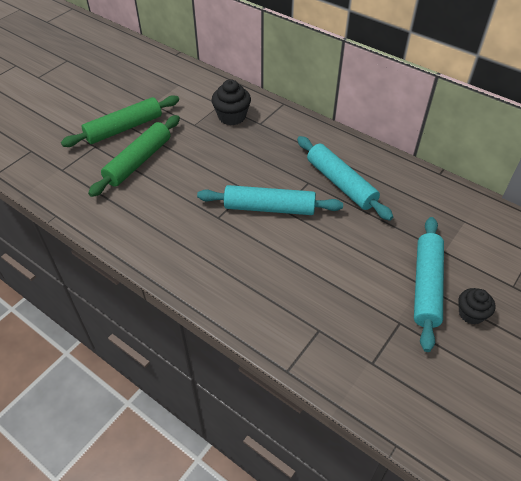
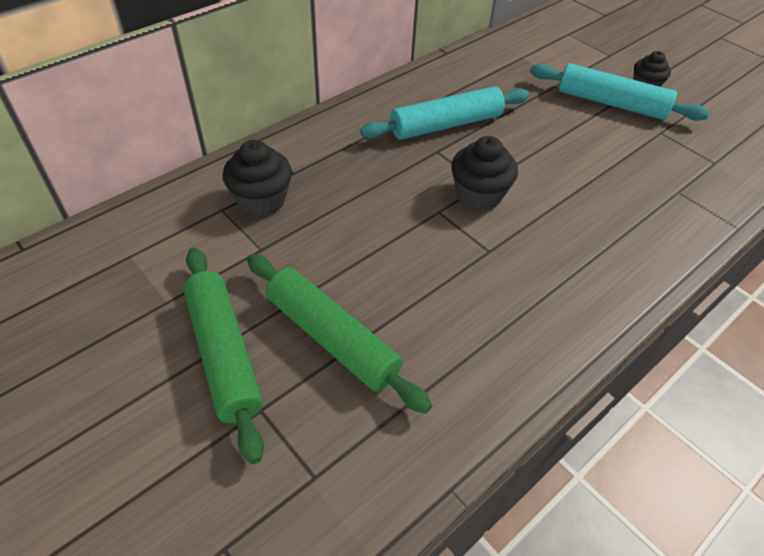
camera: 80 degrees left, 0 degrees up
(269, 208) = (478, 195): turquoise rolling pin -> black cupcake

